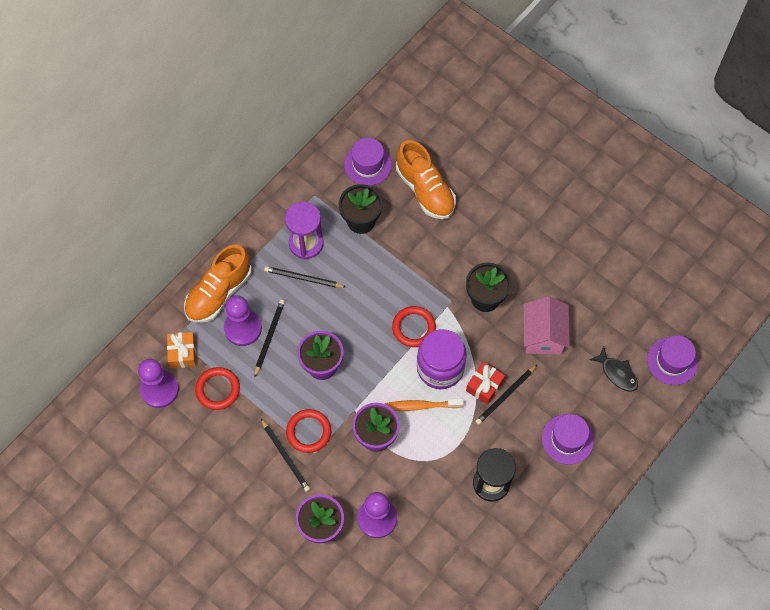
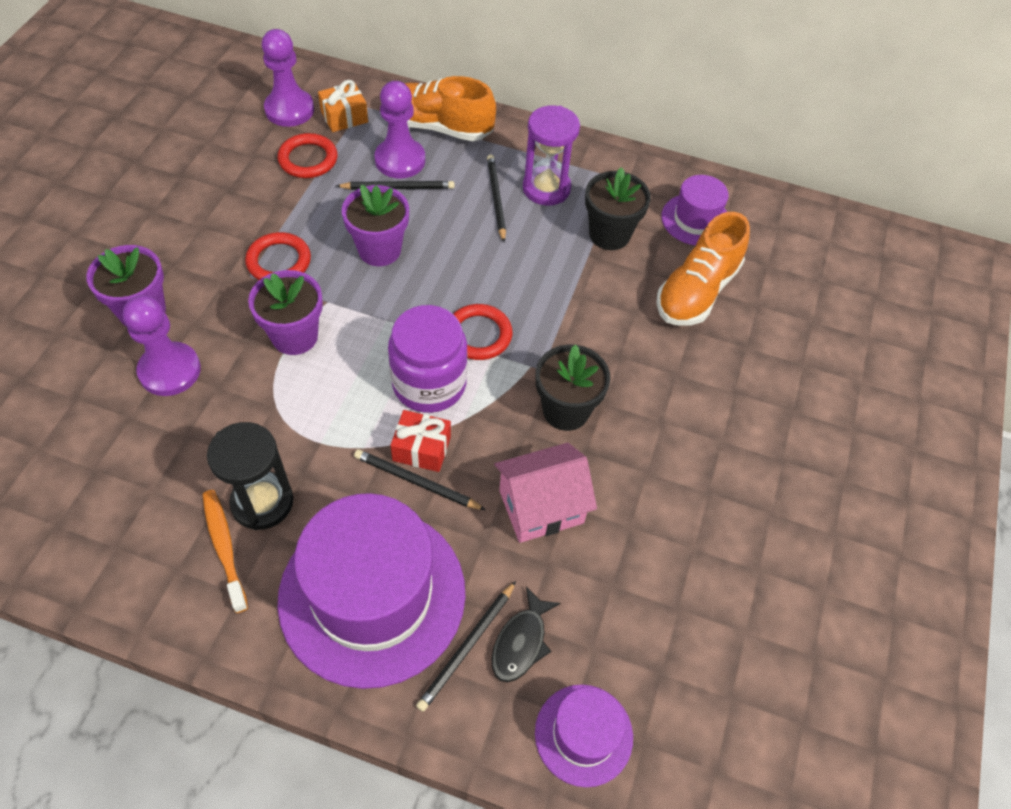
camera: 65 degrees right, 10 degrees down
(285, 456) = (236, 247): black pencil -> black pencil (467, 647)
(421, 406) = (360, 376): orange toothbrush -> orange toothbrush (224, 547)
(567, 439) = (372, 595): purple hat -> purple hat, size x2.02

